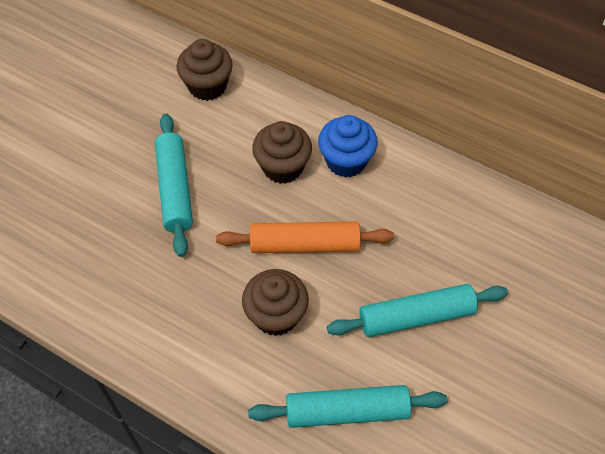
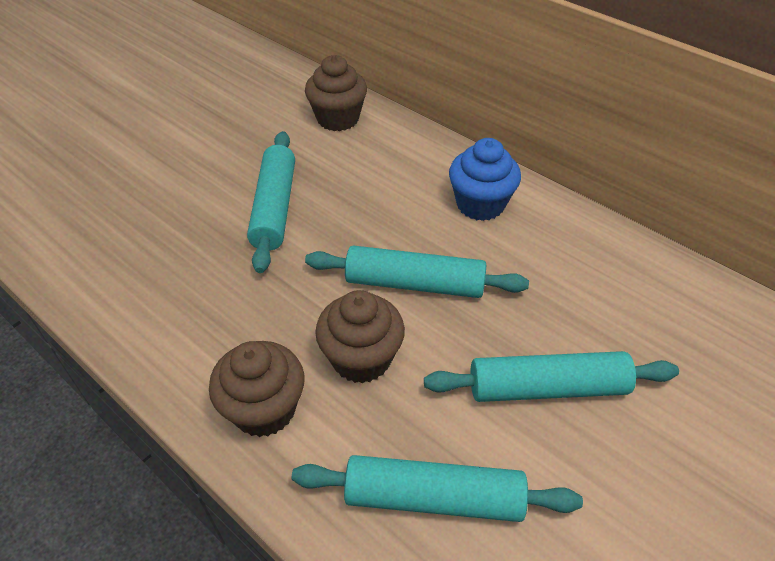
camera: 10 degrees right, 10 degrees down
(282, 167) = (404, 201): brown cupcake -> brown cupcake (264, 409)
(305, 244) = (414, 283): orange rolling pin -> turquoise rolling pin

